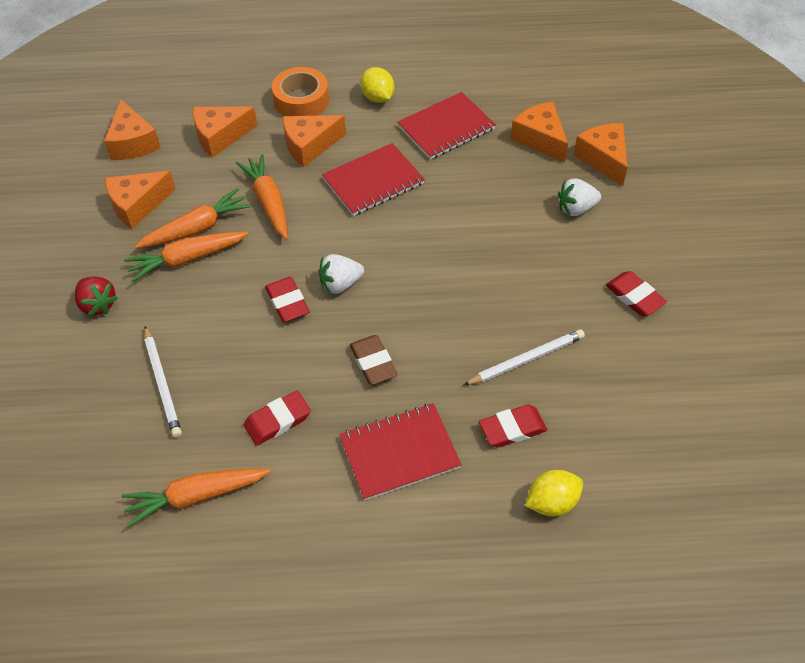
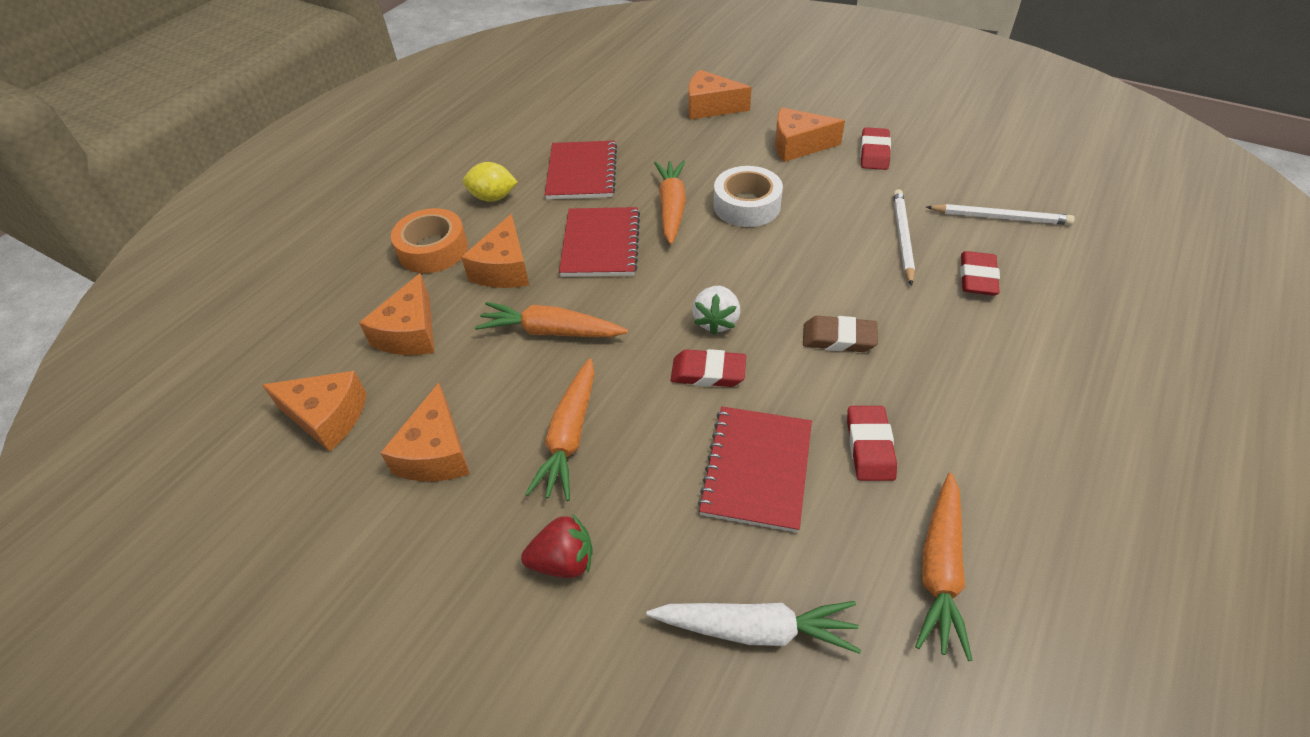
camera: 55 degrees left, 5 degrees down
(102, 416) = (756, 629): none -> white carrot
(163, 383) = (745, 538): white pencil -> white pencil (1000, 217)
(197, 228) = (530, 409): orange carrot -> orange carrot (671, 208)
(399, 452) = (966, 365): red notebook -> red notebook (756, 469)
(486, 243) = (747, 205): none -> white tape
(540, 139) = (653, 128): orange cheese -> orange cheese (798, 145)
(552, 502) = (1073, 287): yellow lemon -> none
(576, 208) = (752, 142): white strawberry -> none
(634, 296) = (874, 153): red eraser -> red eraser turned 75 degrees counterclockwise

